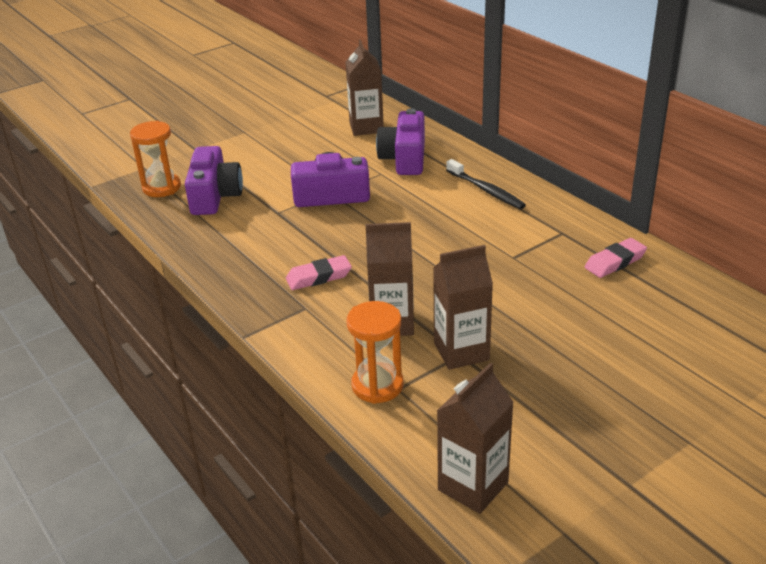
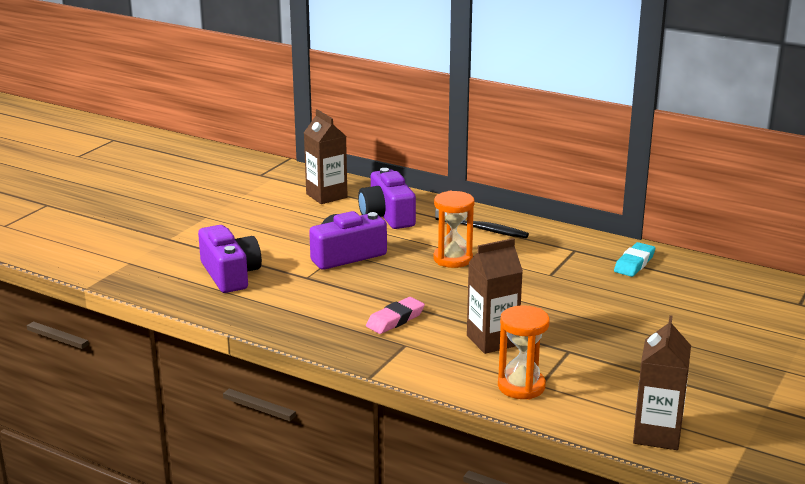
camera: 25 degrees left, 10 degrees down
(161, 187) = (166, 276): orange hourglass -> orange hourglass (453, 259)
(461, 351) = (568, 349): brown carton -> none
(615, 262) = (634, 263): pink eraser -> turquoise eraser

